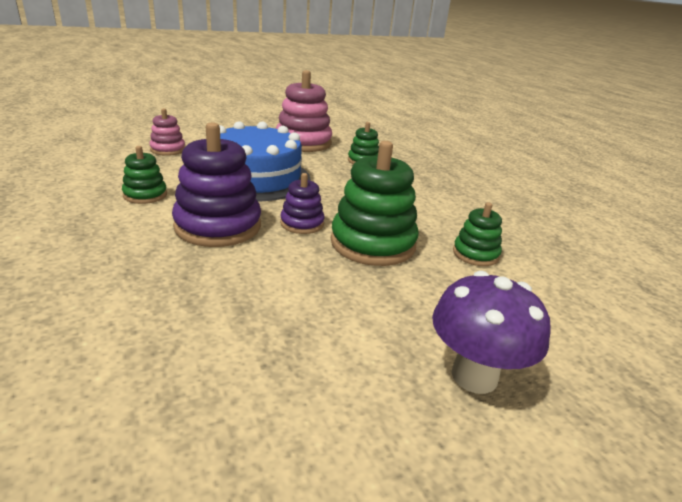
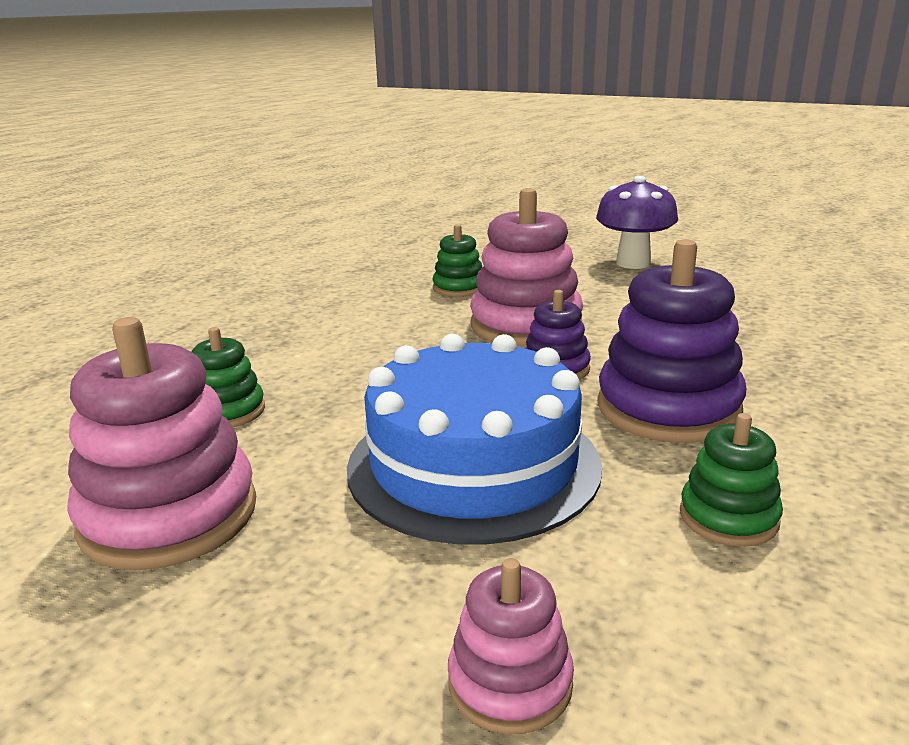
camera: 120 degrees left, 5 degrees down
(373, 243) = (526, 325): green stacking toy -> pink stacking toy

